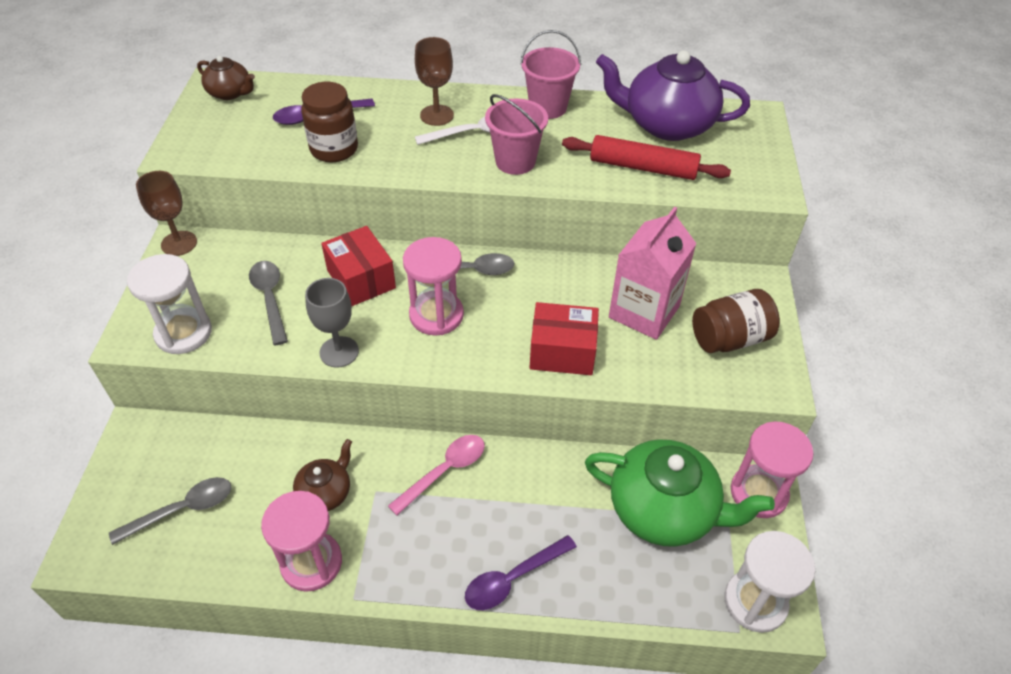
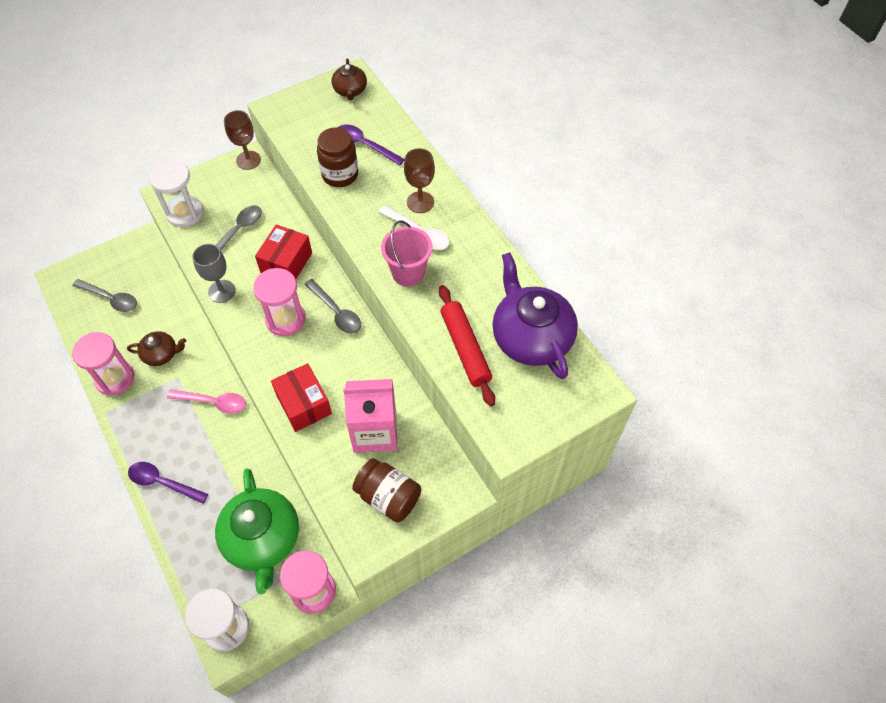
camera: 55 degrees right, 10 degrees up
(548, 107) = (485, 256): pink bucket -> none

